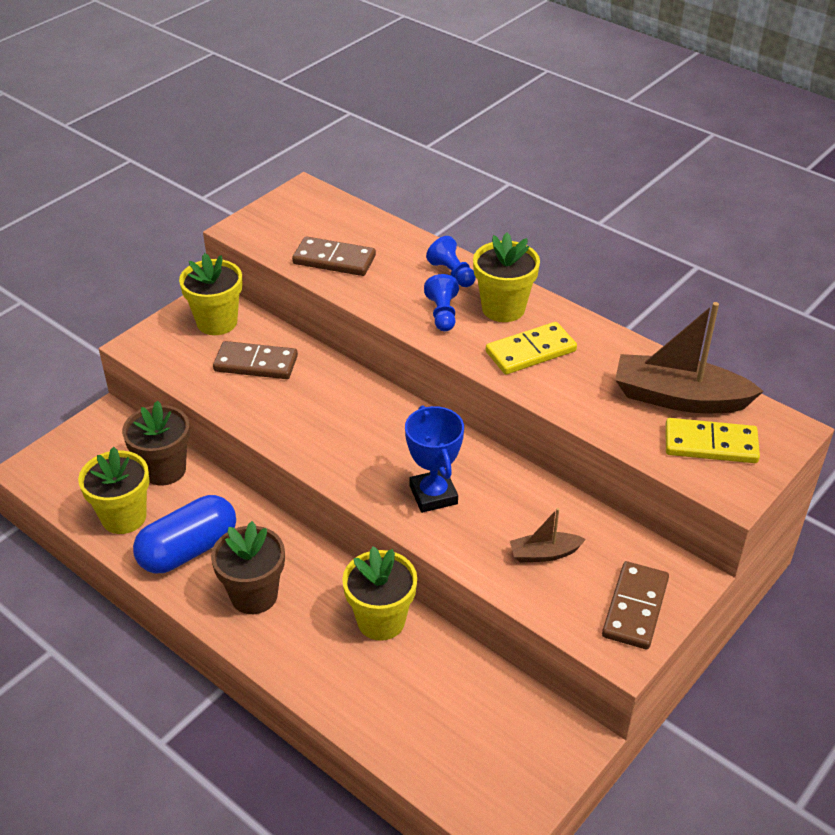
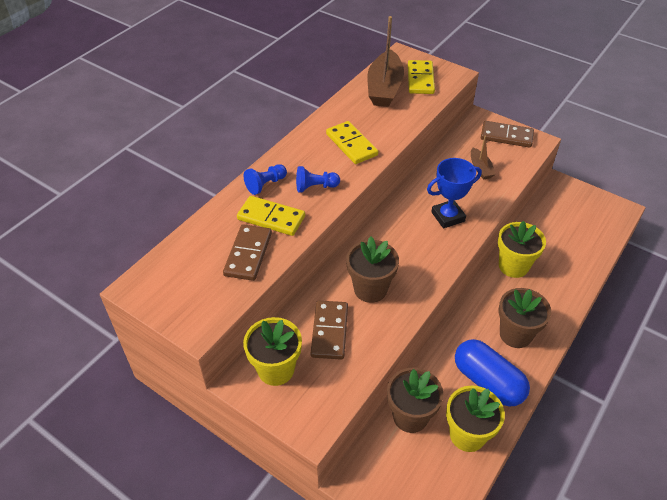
camera: 95 degrees left, 5 degrees up
(311, 402) = (370, 289): none -> brown flower pot
(390, 277) = (271, 218): none -> yellow domino
(503, 308) = (306, 158): yellow flower pot -> none

